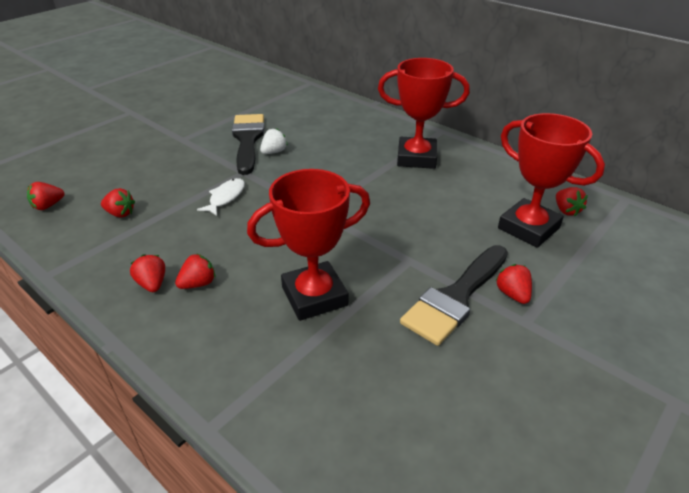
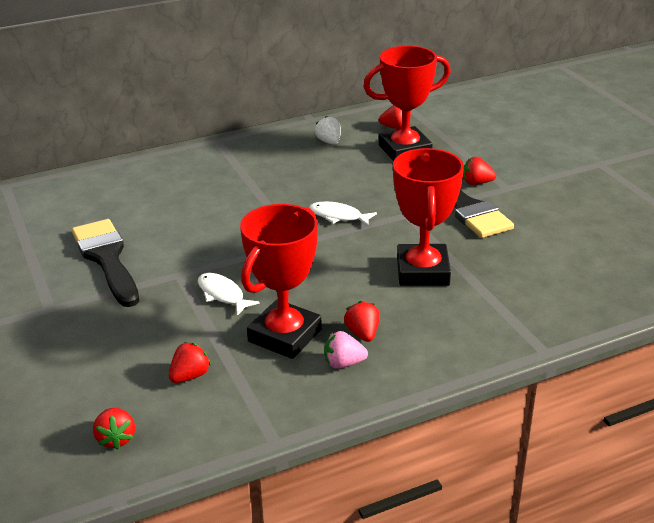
camera: 65 degrees left, 5 degrees down
(152, 284) = (343, 363): red strawberry -> pink strawberry
(248, 140) = (107, 258): black brush -> black brush turned 45 degrees clockwise
(274, 152) = (155, 246): white strawberry -> white strawberry (329, 142)
(374, 221) = (338, 216): none -> white fish
(416, 158) = (253, 167): red trophy -> red trophy (284, 335)

